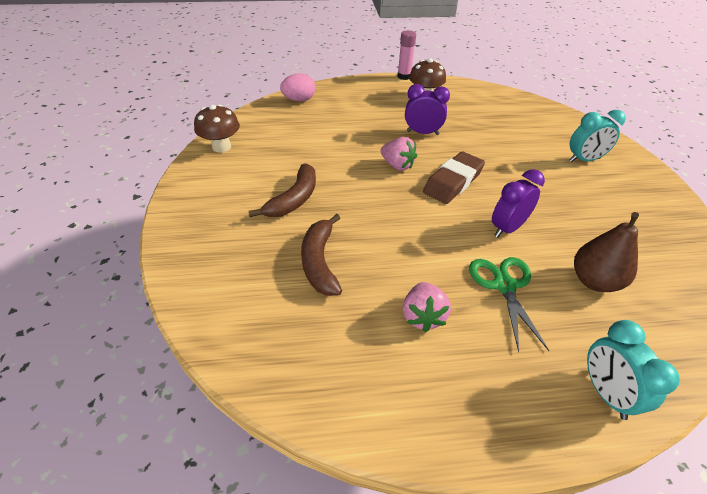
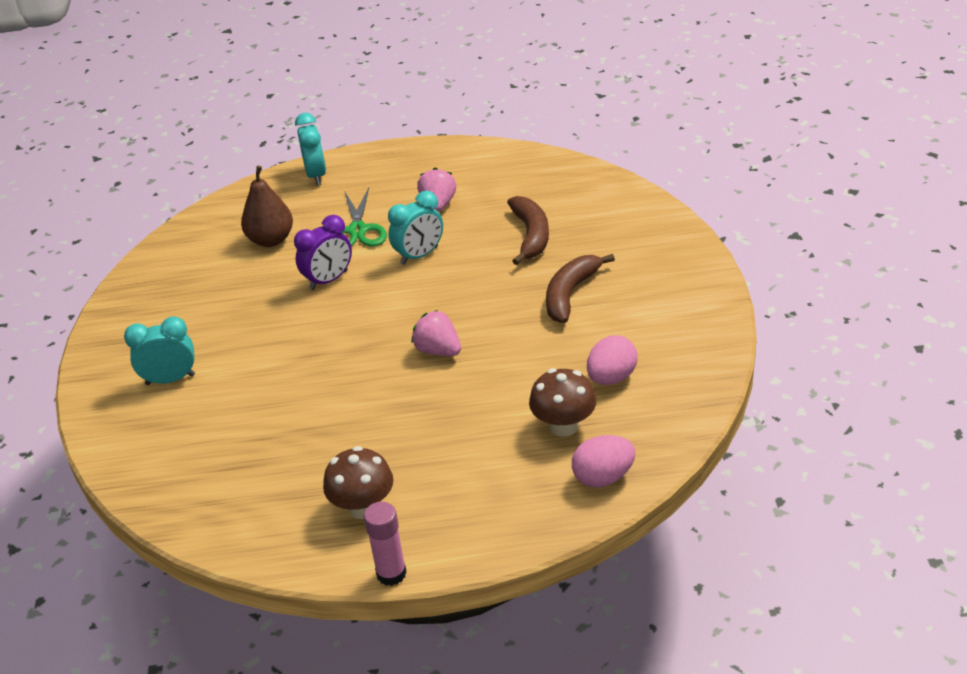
camera: 175 degrees left, 5 degrees down
(221, 147) = (695, 362): brown mushroom -> brown mushroom (564, 426)
(280, 142) = (611, 377): none -> pink egg
(422, 133) = (389, 413): purple clock -> none
(429, 248) = (419, 255): none -> turquoise clock
(453, 182) = (369, 331): brown eraser -> none

